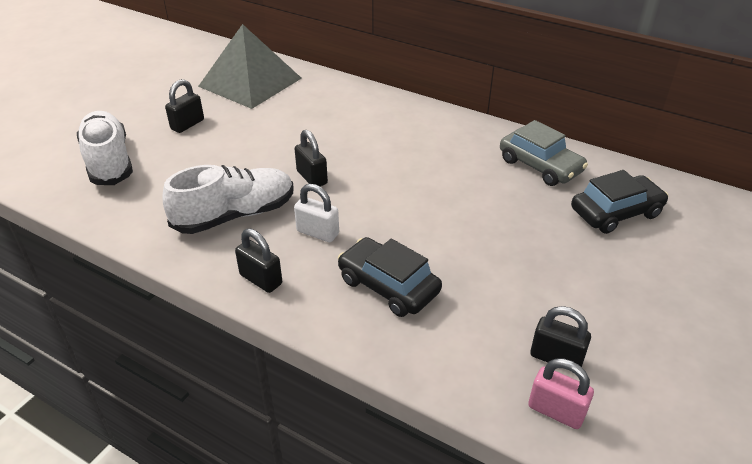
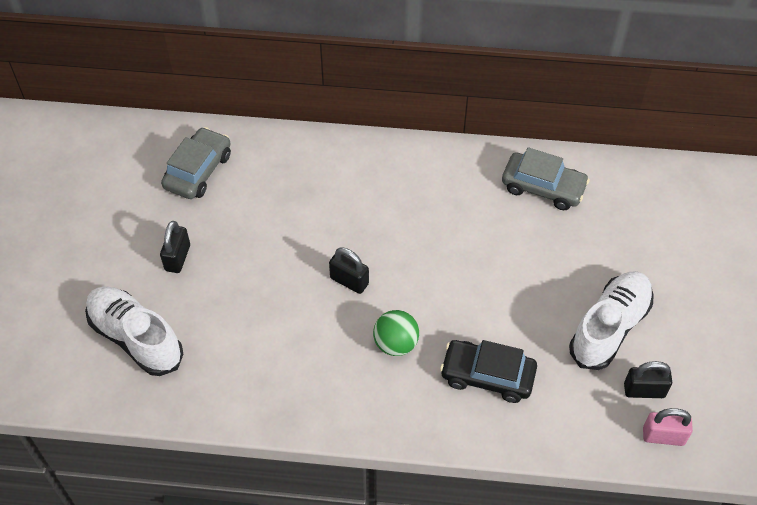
camera: 25 degrees left, 15 degrees up
(235, 215) = (309, 354): white shoe -> white shoe (609, 328)
(250, 82) = (198, 171): grey pyramid -> grey car
(261, 279) = (380, 413): black padlock -> none
(317, 232) = (395, 344): white padlock -> green ball
(616, 212) = (628, 221): black car -> none

